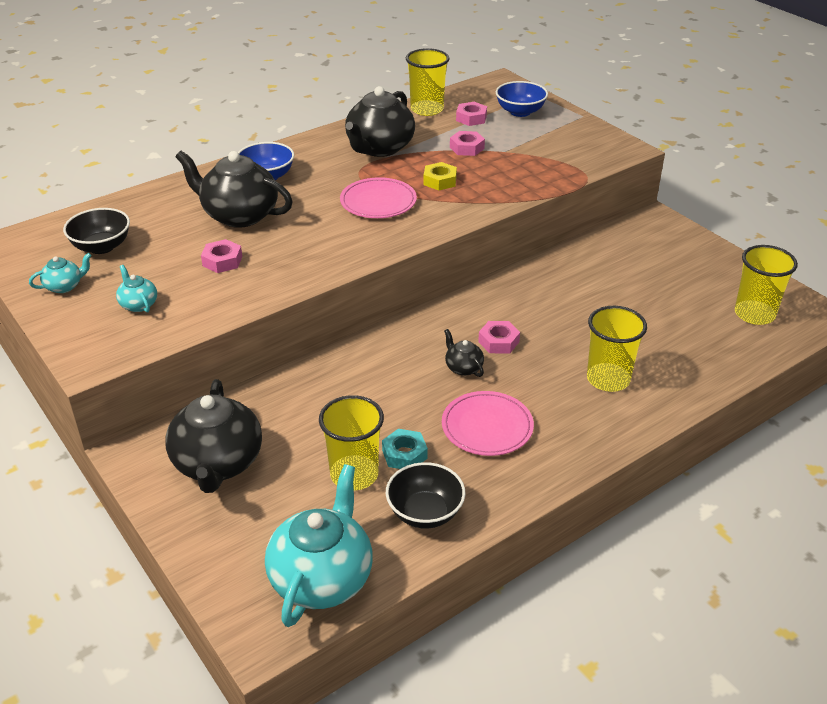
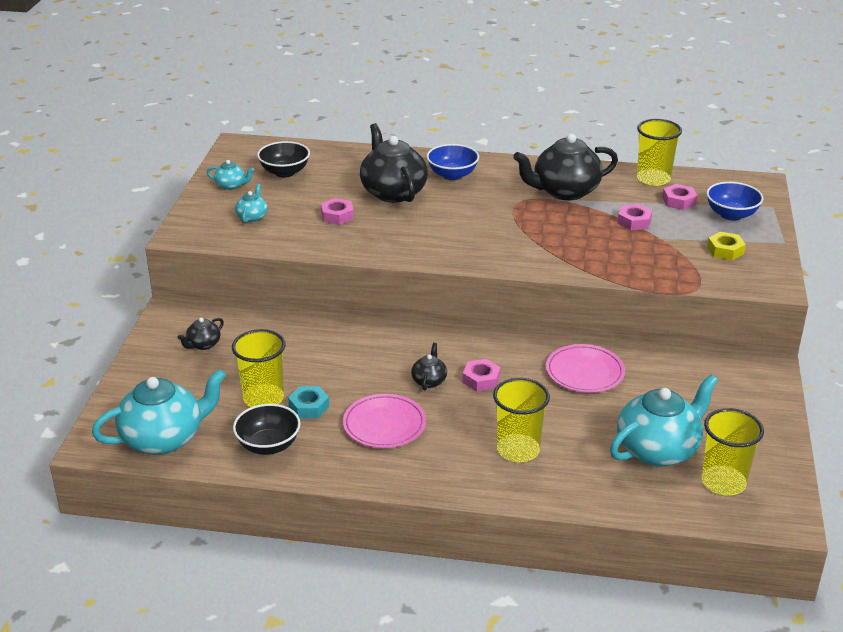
camera: 45 degrees right, 5 degrees down
(217, 464) = (203, 344): black teapot -> black teapot, size x0.46
(378, 202) = (499, 228): pink plate -> pink plate (584, 372)
(440, 181) = (569, 235): yellow nut -> yellow nut (725, 250)
(687, 317) = (658, 450): none -> turquoise teapot

